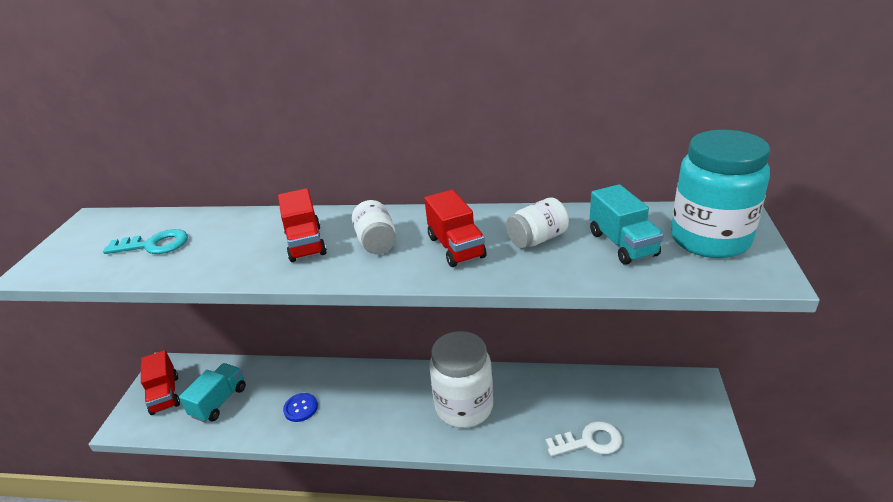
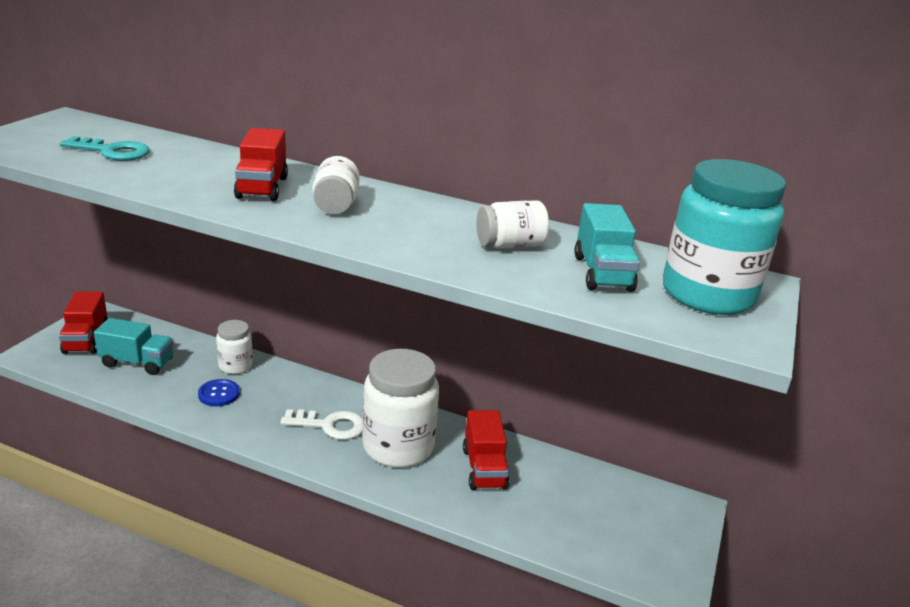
camera: 10 degrees right, 5 degrees down
(219, 401) = (137, 362): turquoise truck -> turquoise truck turned 60 degrees clockwise
(301, 377) = (235, 366): none -> white jar
(456, 247) = (416, 230): red truck -> red truck (484, 468)
(589, 441) = (524, 524): white key -> white key (330, 425)

